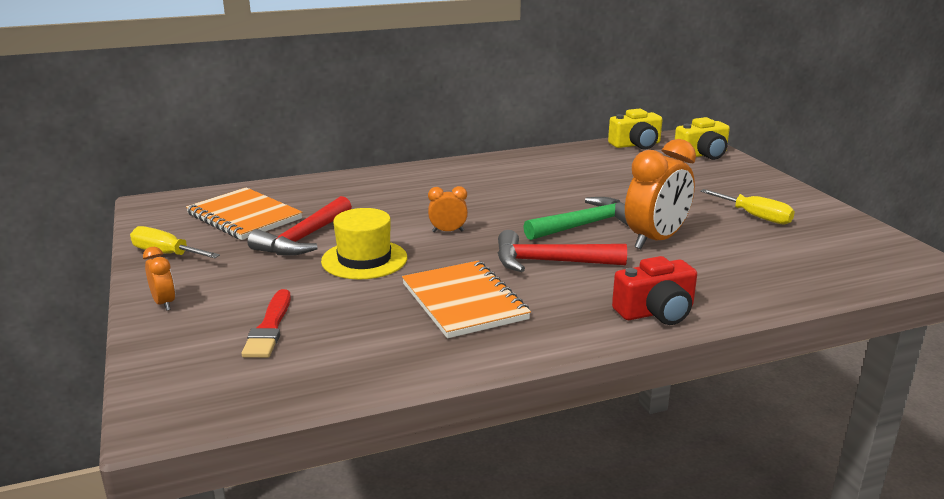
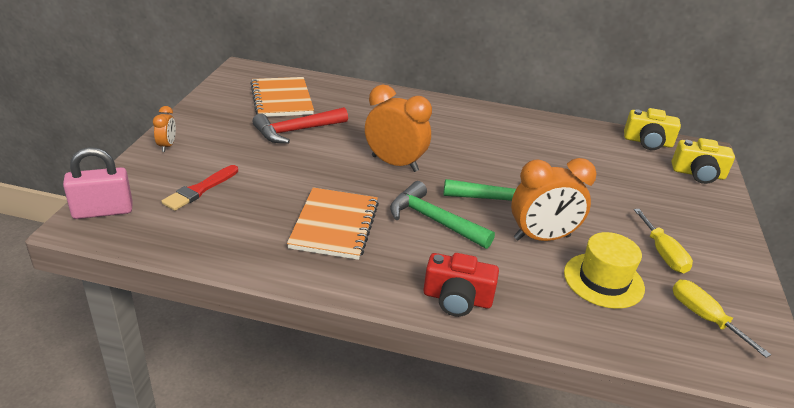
camera: 30 degrees right, 10 degrees up
(166, 254) = (207, 110): yellow screwdriver -> yellow screwdriver (704, 318)
(174, 394) = (103, 211): none -> pink padlock
(364, 259) = (313, 163): yellow hat -> yellow hat (603, 280)
(448, 231) = (394, 164): orange clock -> orange clock, size x2.04
(549, 262) = (433, 220): red hammer -> green hammer

